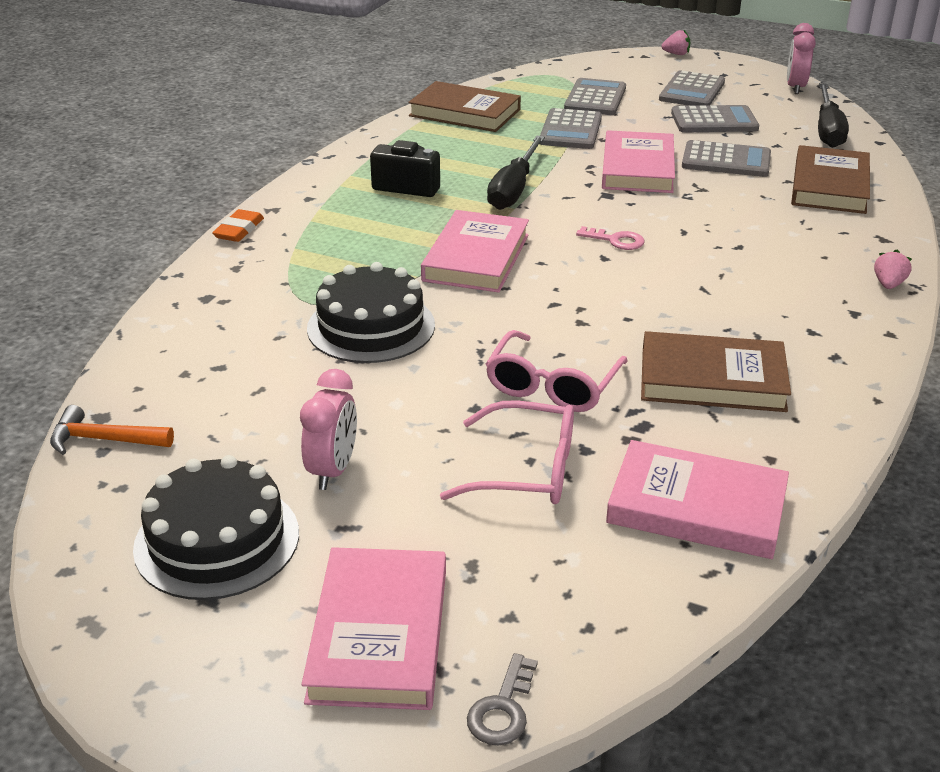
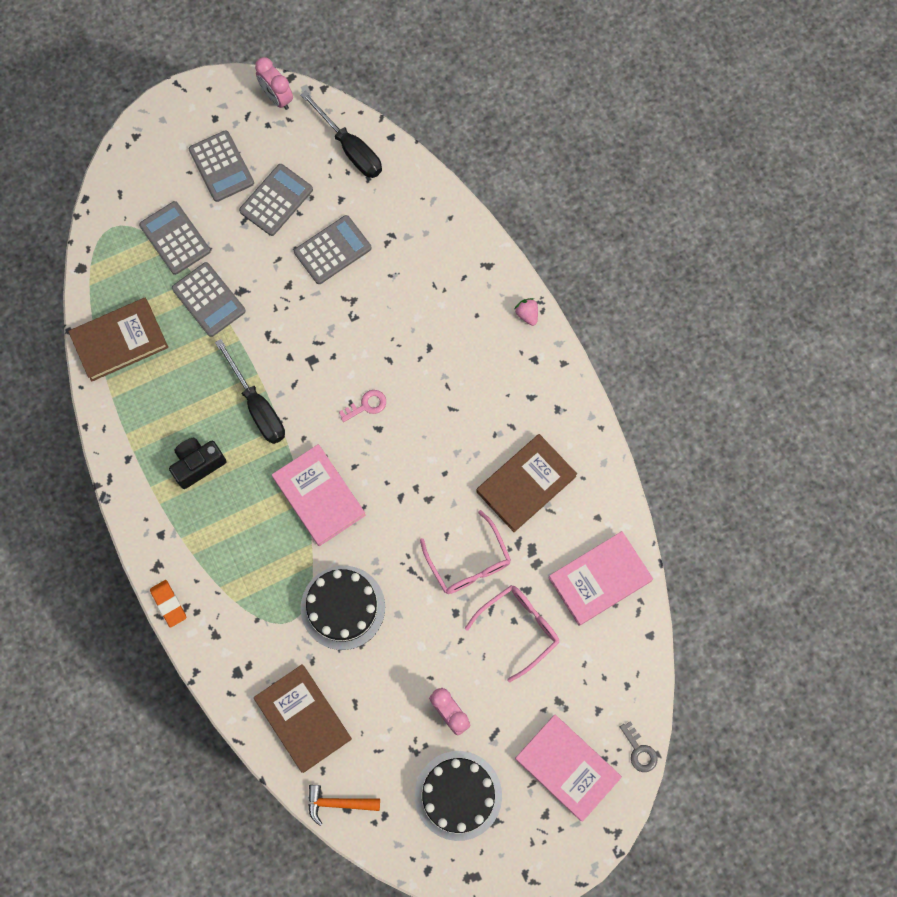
camera: 50 degrees left, 40 degrees up
(103, 440) = (338, 803): orange hammer -> orange hammer turned 45 degrees clockwise
(638, 168) = (295, 310): pink book -> none
(676, 54) = (153, 112): pink strawberry -> none
(830, 186) = (413, 227): brown book -> brown book (303, 718)

